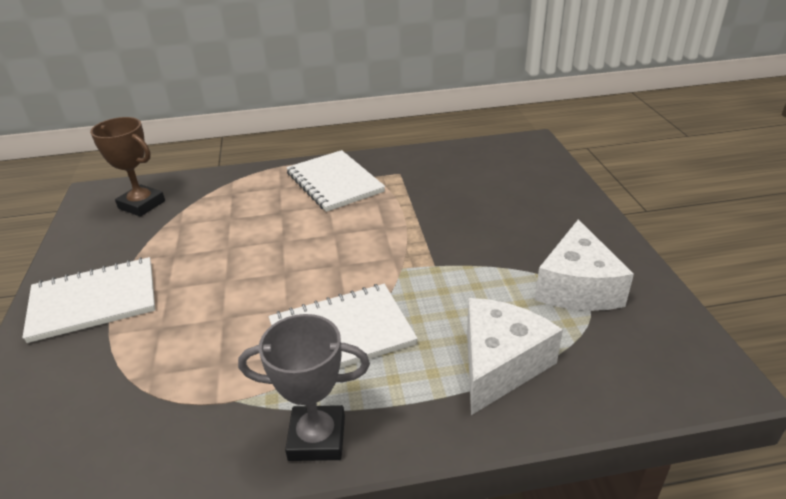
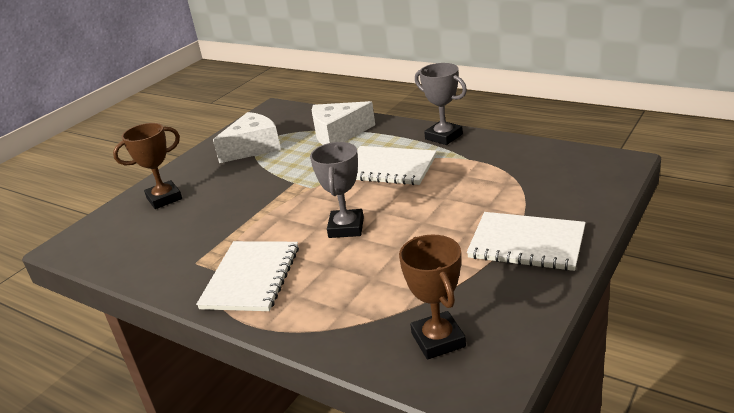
camera: 135 degrees left, 5 degrees down
(303, 244) = (346, 228): none -> grey trophy
(539, 196) = (164, 198): none -> brown trophy

